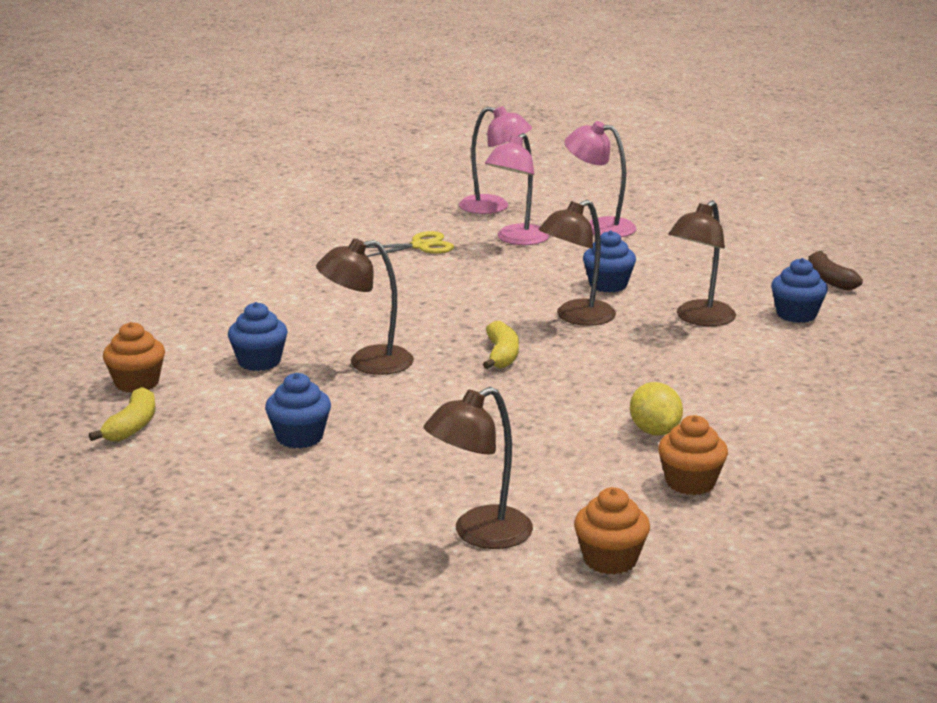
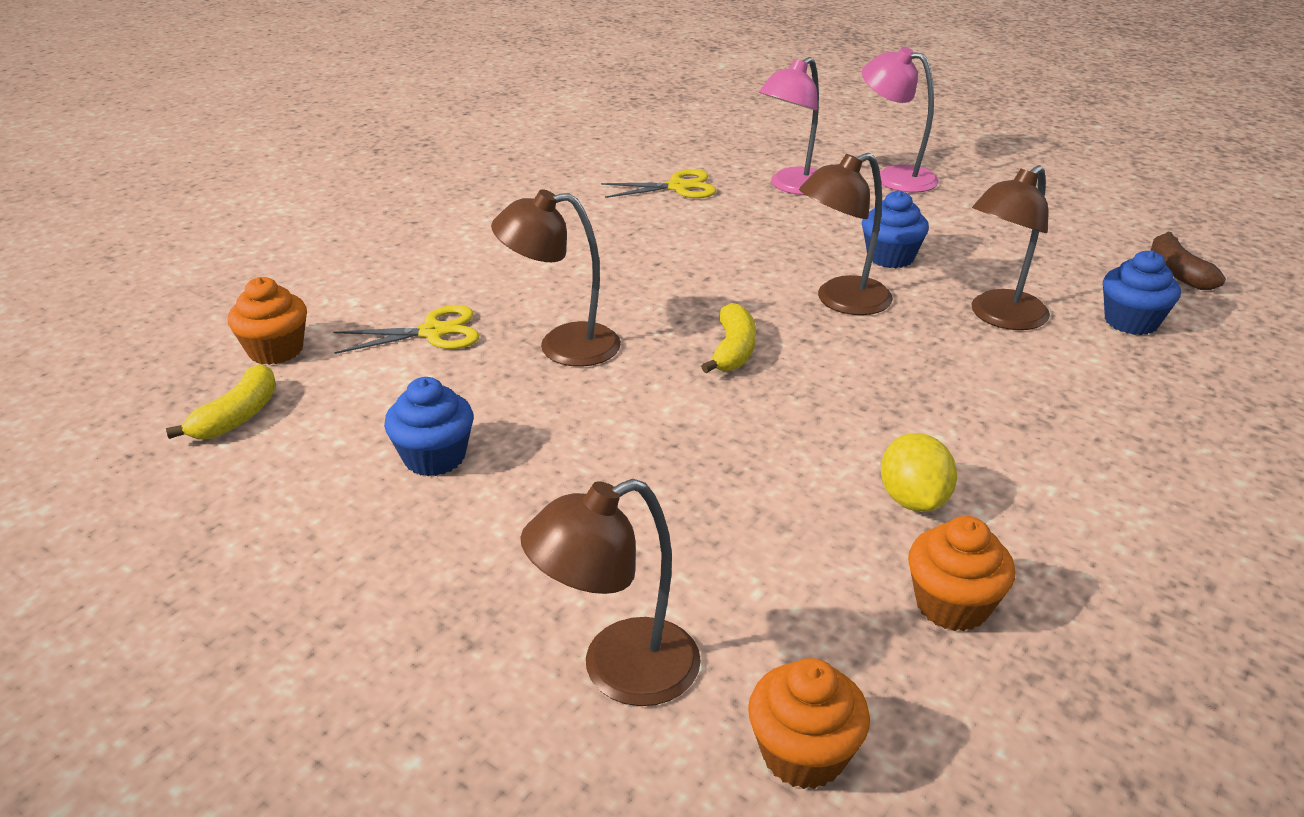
camera: 10 degrees right, 10 degrees up
(259, 362) = (433, 332): blue cupcake -> yellow scissors
(494, 207) = (776, 143): pink lamp -> none

